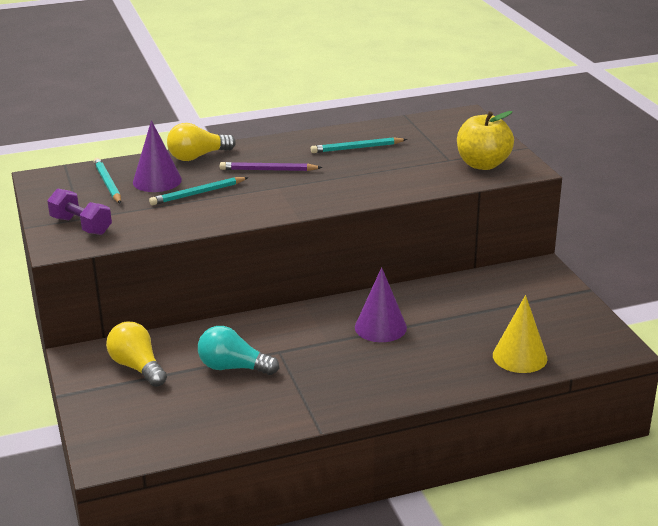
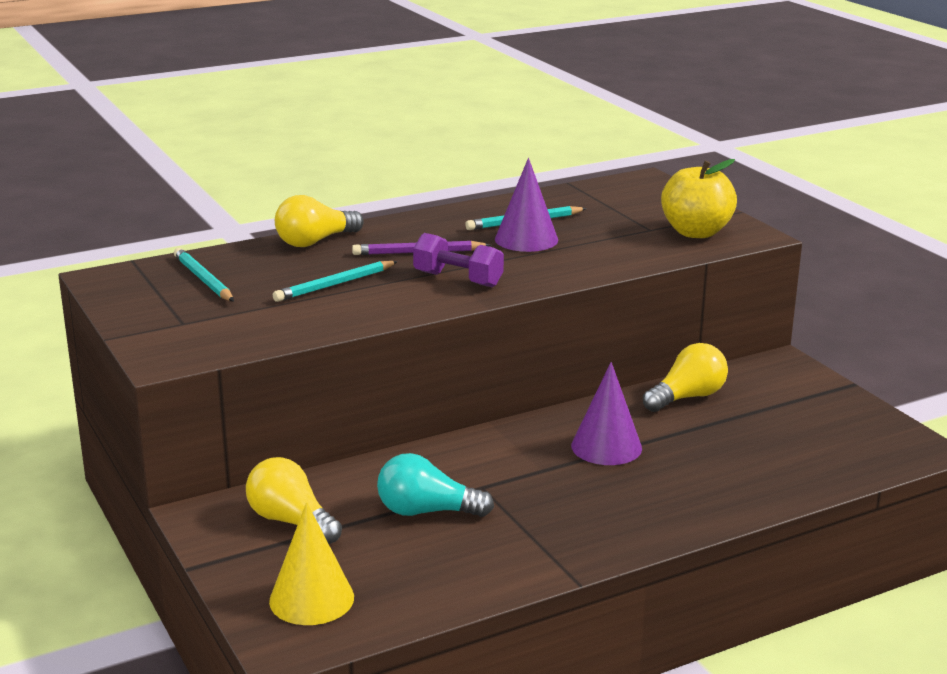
camera: 10 degrees left, 5 degrees down
(81, 226) = (187, 332): purple dumbbell -> purple dumbbell (458, 279)
(157, 181) = (271, 272): purple cone -> purple cone (526, 239)
(456, 292) = (687, 397): none -> yellow light bulb
(519, 356) = (802, 469): yellow cone -> yellow cone (311, 599)

